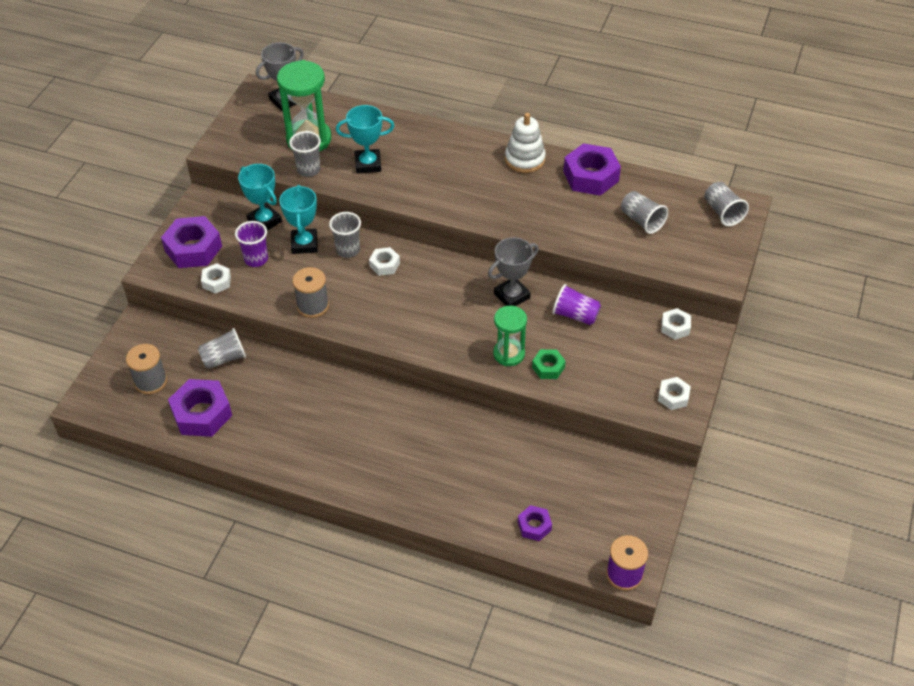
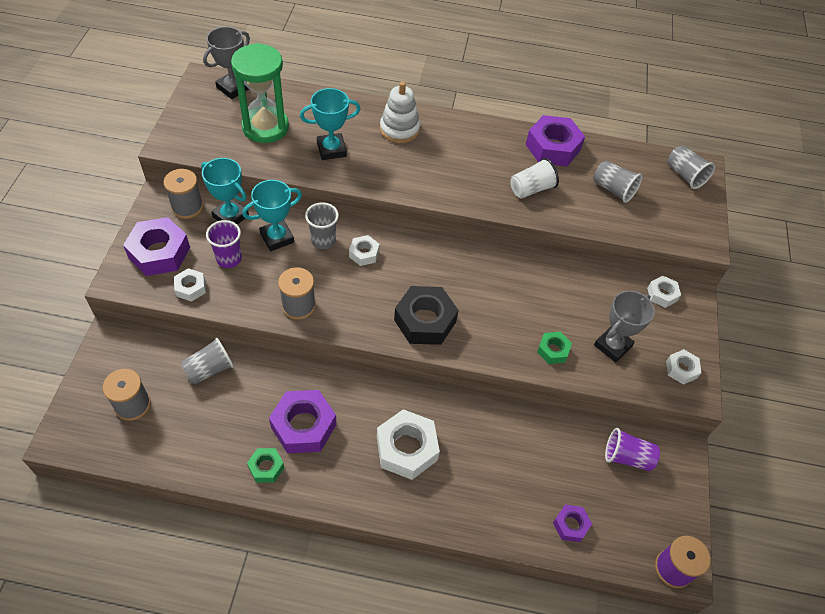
camera: 15 degrees left, 5 degrees up
(202, 414) = (195, 437): purple nut -> purple nut (303, 426)
(226, 210) = (187, 207): none -> grey spool
(261, 445) = (266, 467): none -> green nut
(304, 244) = (277, 238): turquoise trophy -> turquoise trophy turned 75 degrees clockwise
(308, 170) = (271, 160): grey cup -> none
(393, 444) = (406, 448): none -> white nut
(429, 330) = (425, 321): none -> black nut
(509, 354) = (510, 339): green hourglass -> none
(512, 296) = (498, 276): grey trophy -> grey trophy (612, 346)
(525, 159) = (485, 134): white stacking toy -> white stacking toy (399, 129)
(557, 214) = (531, 189): none -> white cup
(575, 315) = (564, 291): purple cup -> purple cup (627, 457)

